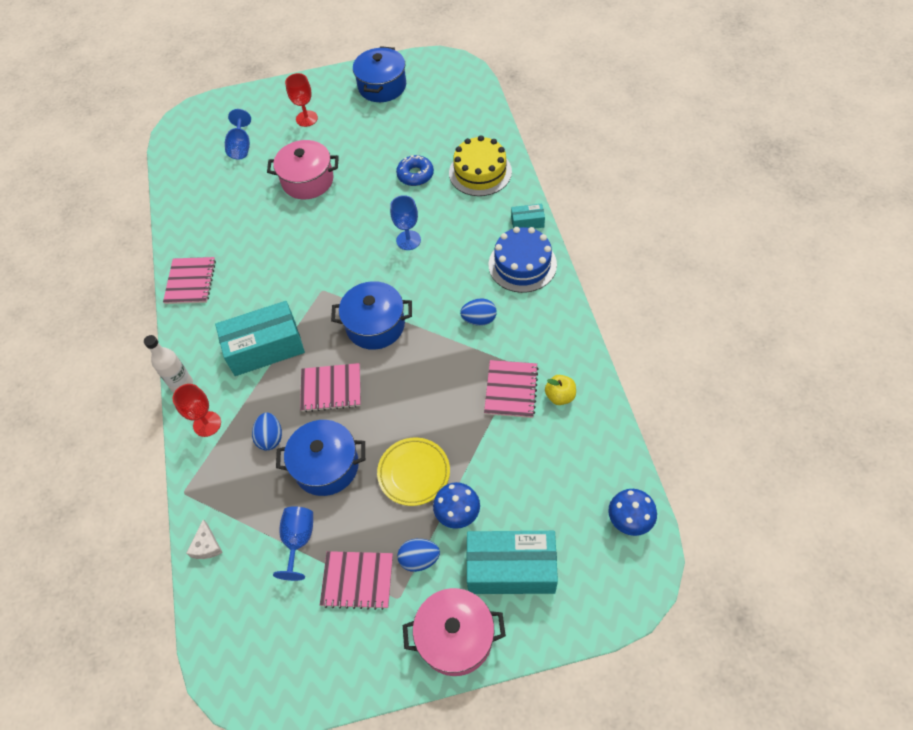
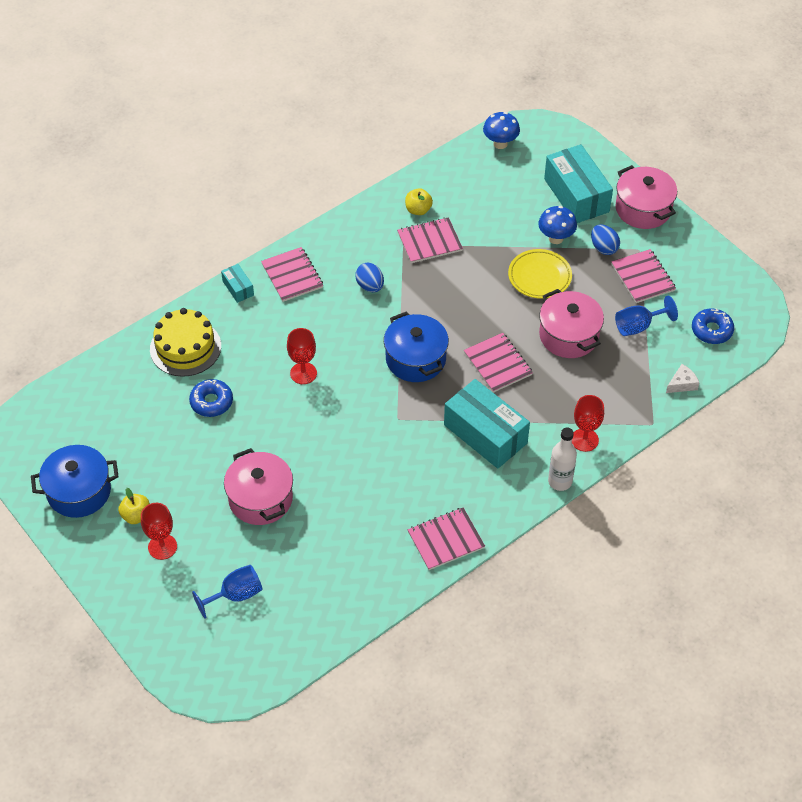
camera: 120 degrees left, 5 degrees down
(249, 616) = (711, 330): none -> blue donut
(270, 438) = (568, 386): blue egg -> none
(326, 466) = (569, 335): blue pot -> pink pot
(341, 111) = (136, 516): none -> yellow apple
(408, 240) = (303, 373): blue goblet -> red goblet
(522, 264) = (292, 276): blue cake -> pink notebook

